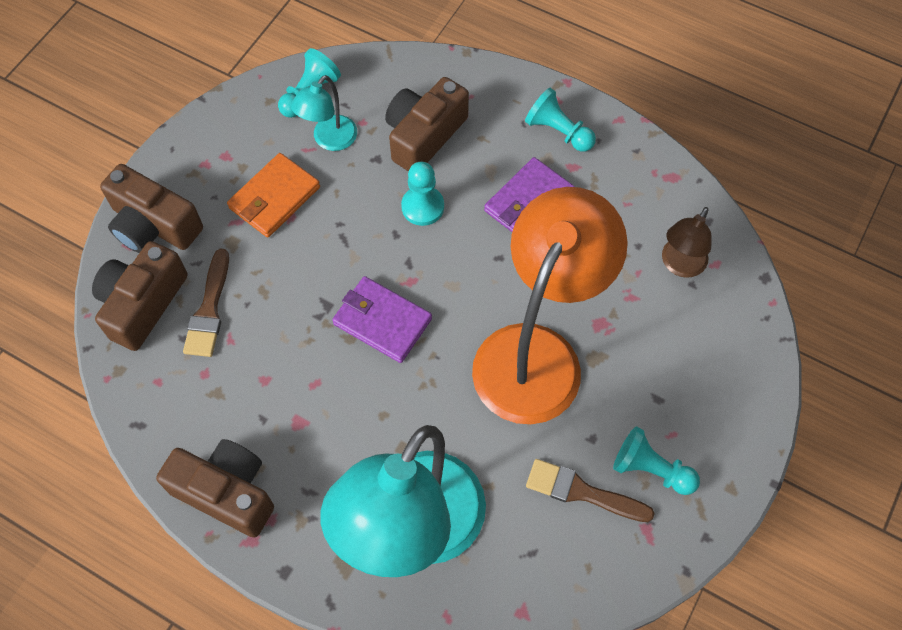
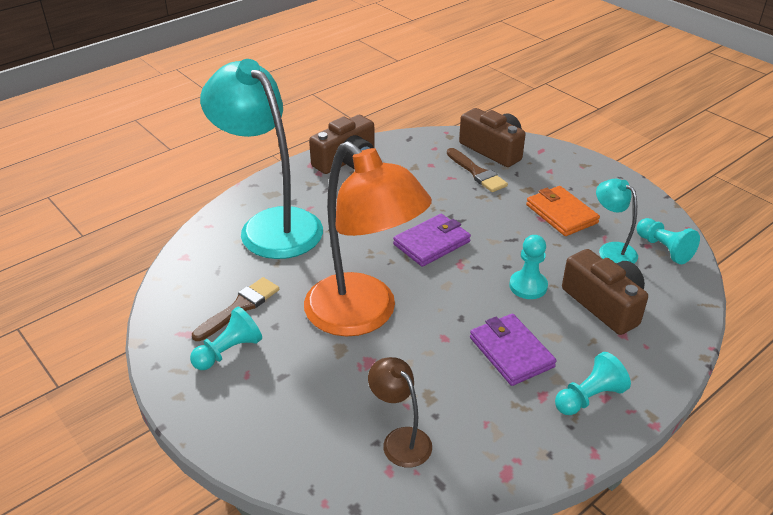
camera: 110 degrees right, 25 degrees down
(153, 225) = (554, 161): brown camera -> none
(209, 310) = (477, 173): brown brush -> brown brush turned 150 degrees counterclockwise

